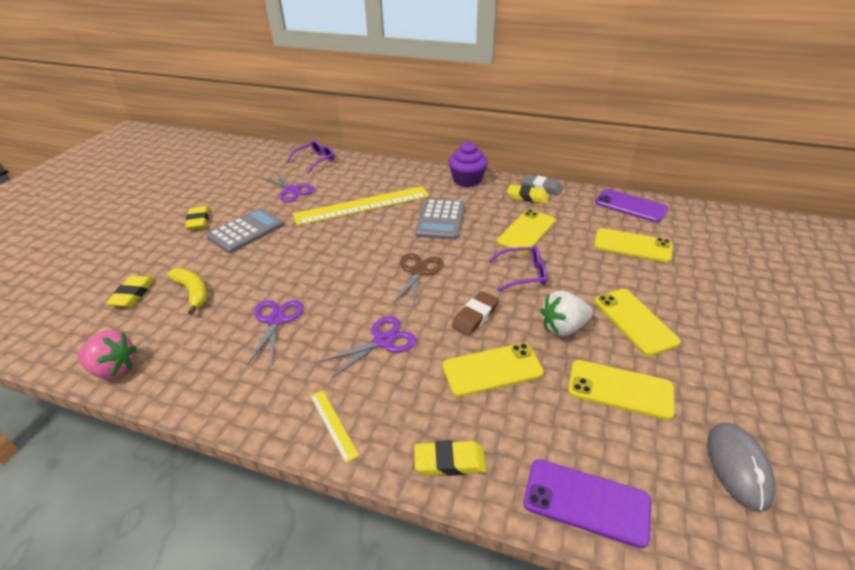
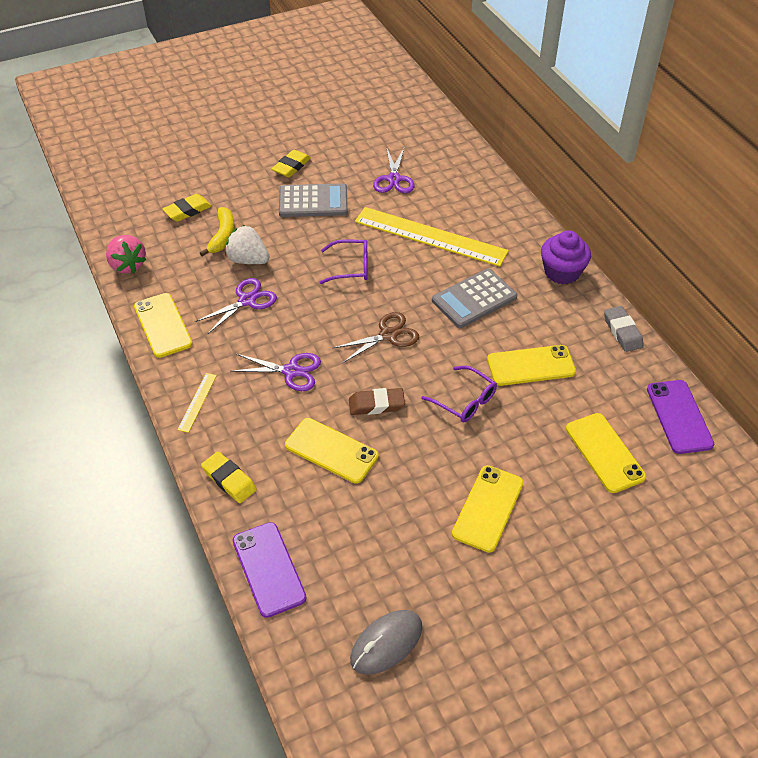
camera: 45 degrees right, 10 degrees up
(314, 161) = (454, 154): purple glasses -> purple glasses (350, 267)
(527, 197) = (590, 332): yellow eraser -> none
(563, 327) = (425, 465): white strawberry -> white strawberry (248, 260)
(620, 389) = (393, 537): yellow phone -> yellow phone (163, 325)

